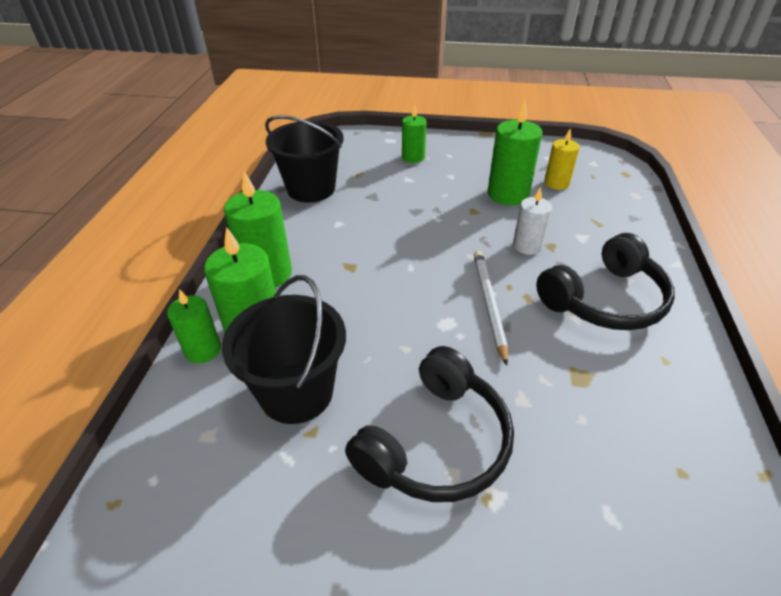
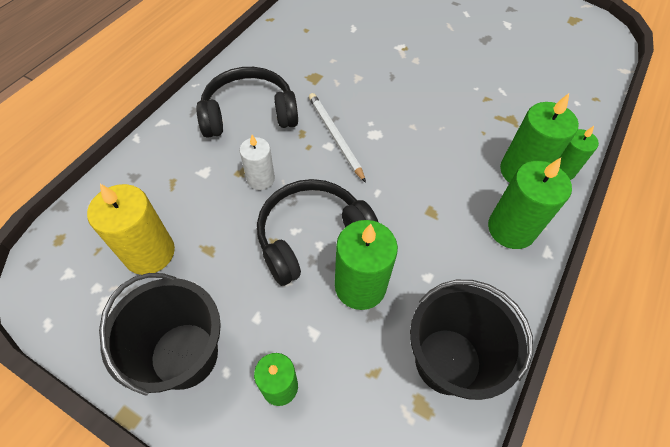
camera: 160 degrees left, 15 degrees up
(296, 392) = (493, 121): black bucket -> black bucket (184, 355)
(436, 442) = (418, 73): black headphones -> black headphones (311, 235)
(489, 304) = (335, 137): white pencil -> white pencil turned 135 degrees clockwise
(508, 194) = (218, 254): green candle -> green candle (360, 286)
(556, 183) = (149, 253): yellow candle -> yellow candle, size x1.61

